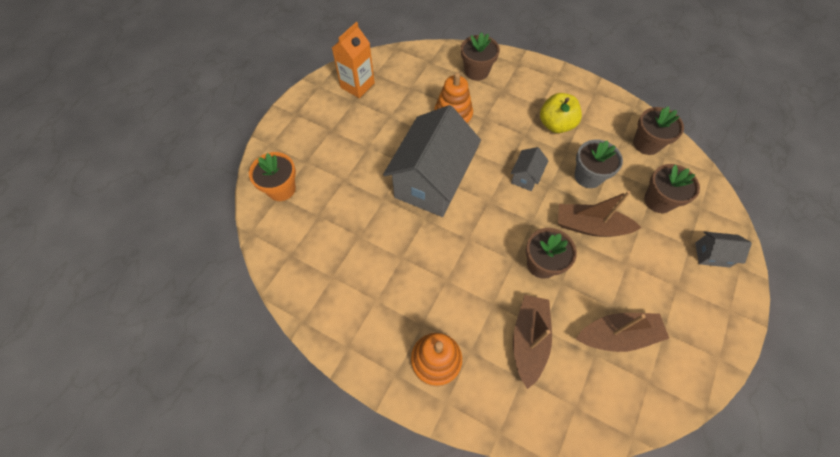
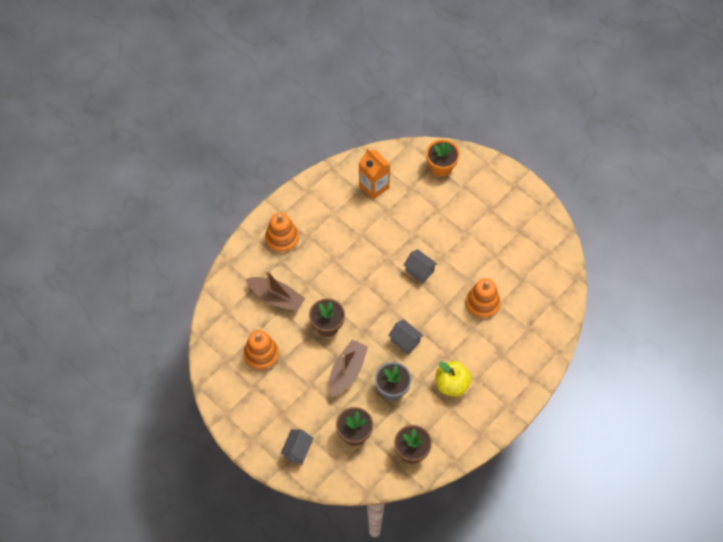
camera: 105 degrees right, 0 degrees up
(357, 85) = (536, 237): orange carton -> orange carton (374, 186)
(431, 181) = (419, 270): grey house -> grey house, size x0.42
(476, 71) = (531, 339): brown flower pot -> none
(617, 335) = (261, 355): brown boat -> orange stacking toy

